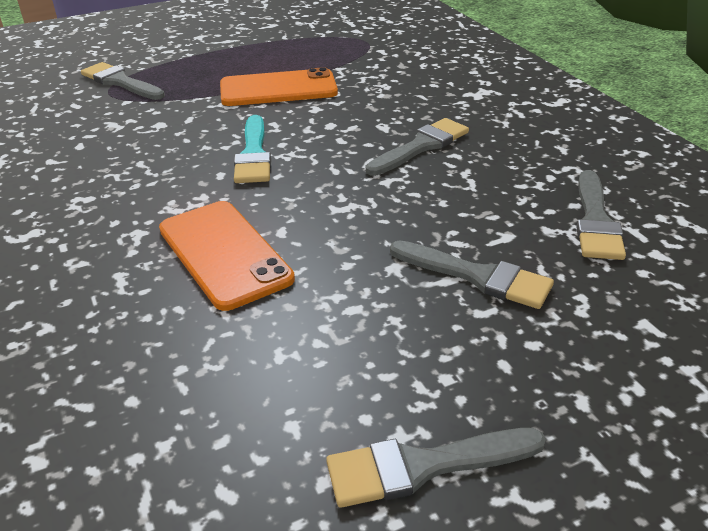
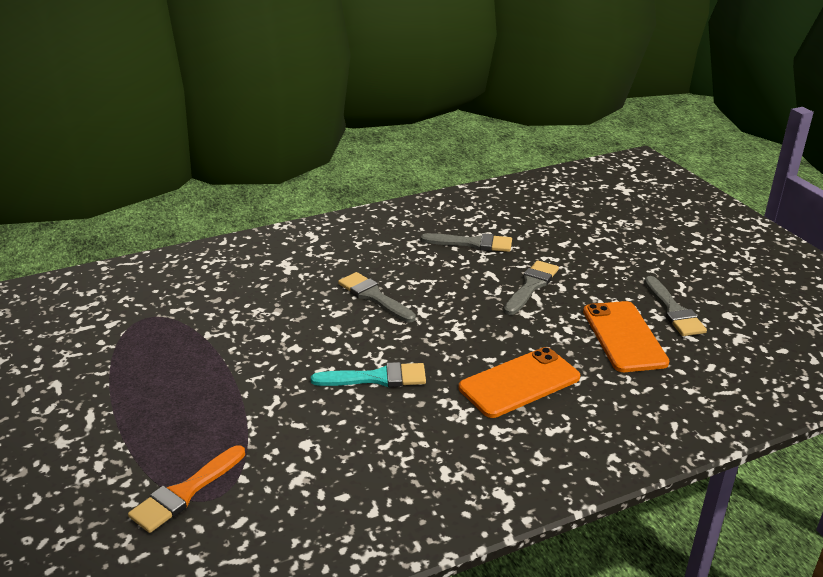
camera: 90 degrees left, 5 degrees down
(120, 82) = (185, 492): grey brush -> orange brush
(278, 89) = (245, 370): orange phone -> orange phone (624, 336)

